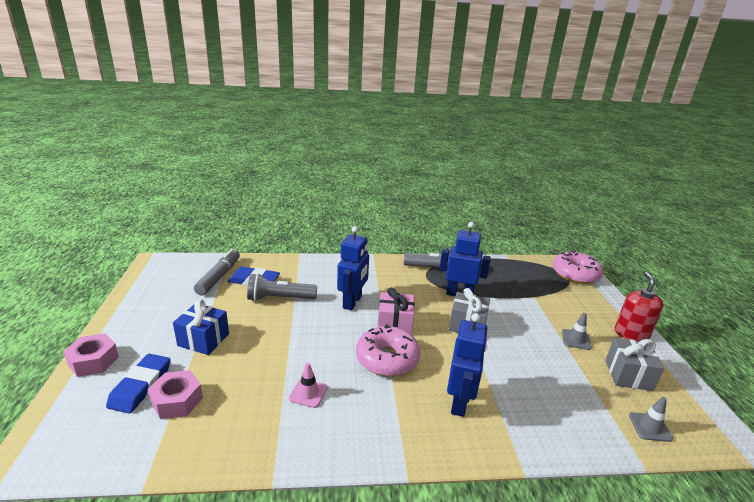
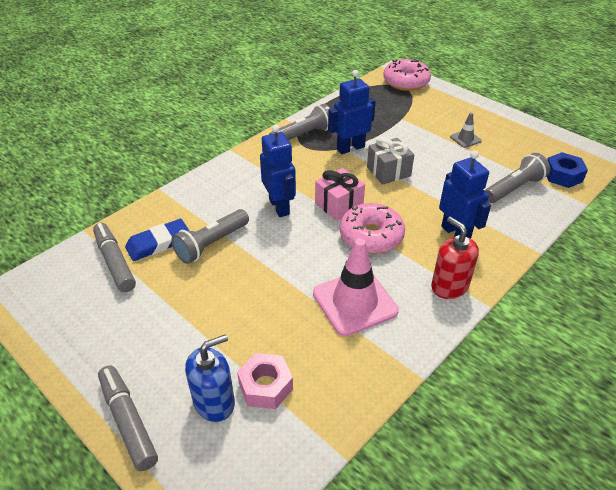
camera: 40 degrees left, 15 degrees up
(93, 361) = (128, 421): pink nut -> grey marker
(141, 386) = (214, 402): blue eraser -> blue soap dispenser
(203, 340) = (203, 326): blue gift -> none
(308, 393) = (355, 302): pink traffic cone -> pink traffic cone, size x2.10
(572, 404) = (513, 188): none -> grey flashlight
(628, 375) = (519, 147): grey gift -> none
(631, 334) = (489, 114): red soap dispenser -> red soap dispenser (449, 286)
(650, 427) = (563, 176): grey traffic cone -> blue nut

